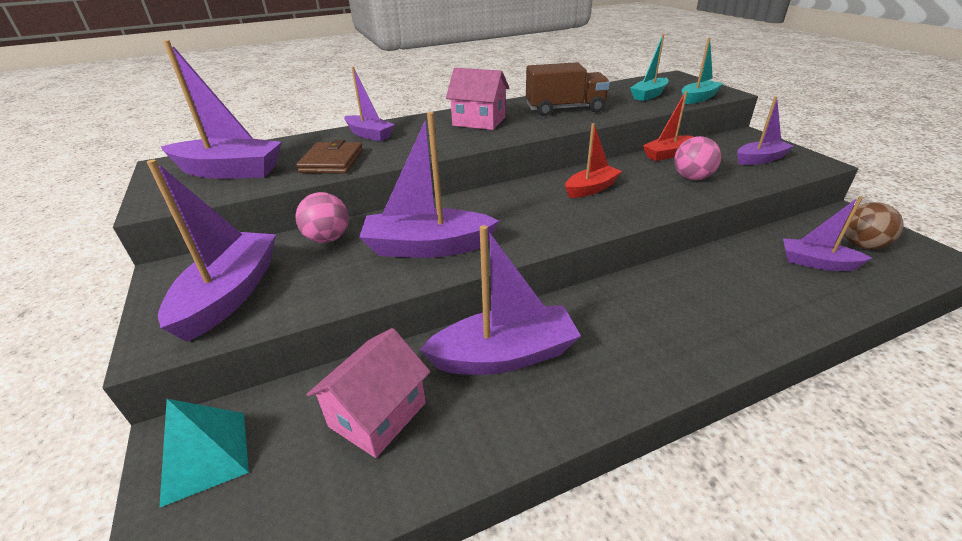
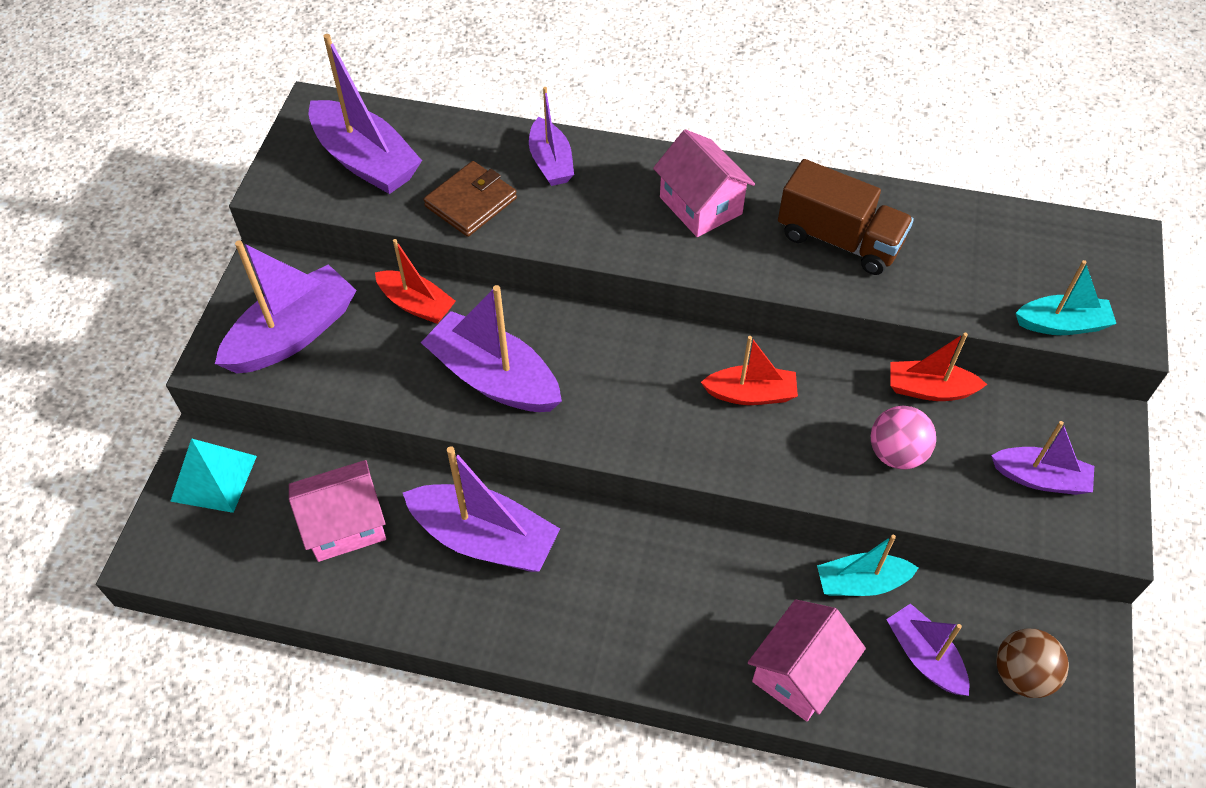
camera: 35 degrees right, 20 degrees up
(328, 239) = (416, 304): pink ball -> red boat
(649, 95) = (1002, 272): turquoise boat -> turquoise boat (861, 582)
(782, 307) = (799, 673): none -> pink house

